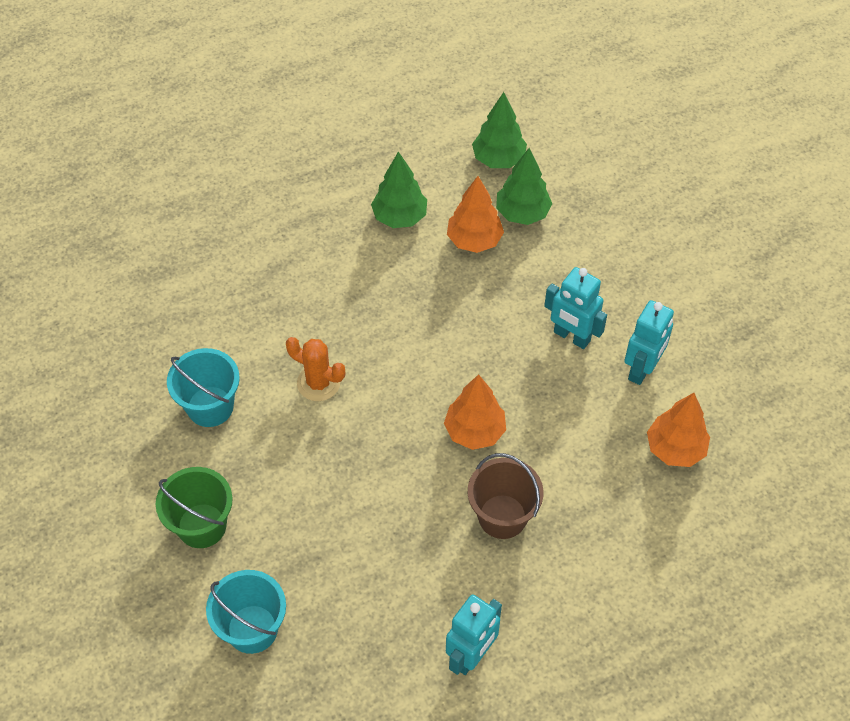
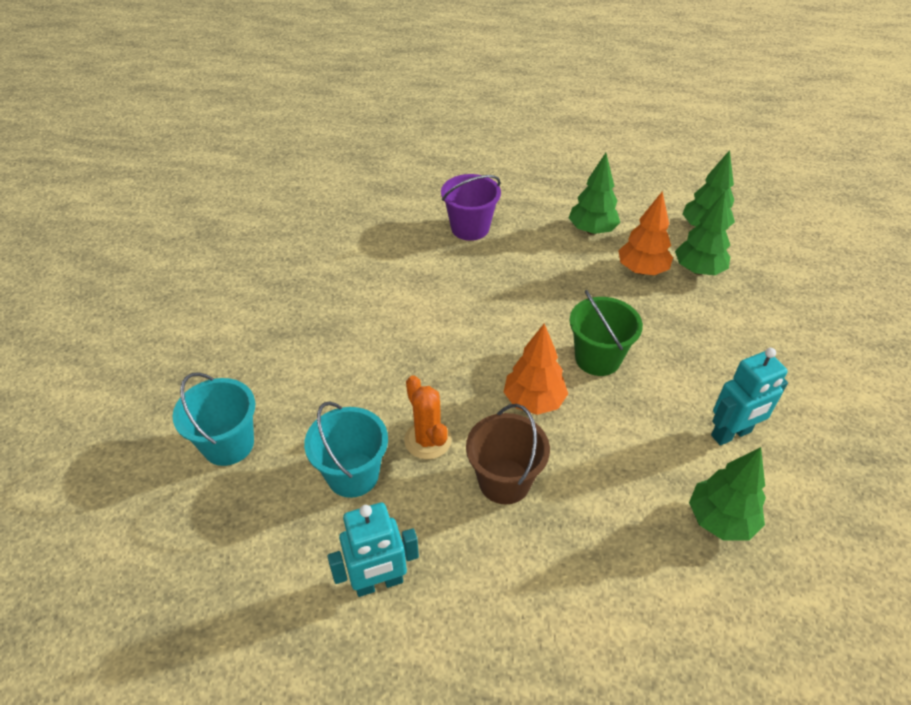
camera: 35 degrees right, 10 degrees down
(202, 526) = (265, 351): green bucket -> green bucket (597, 358)
(210, 406) = (346, 280): turquoise bucket -> turquoise bucket (353, 474)
(282, 277) = (470, 228): none -> purple bucket
(318, 383) = (436, 304): orange cactus -> orange cactus (428, 440)
(571, 337) = (678, 375): turquoise robot -> none
(675, 449) = (720, 520): orange tree -> green tree

